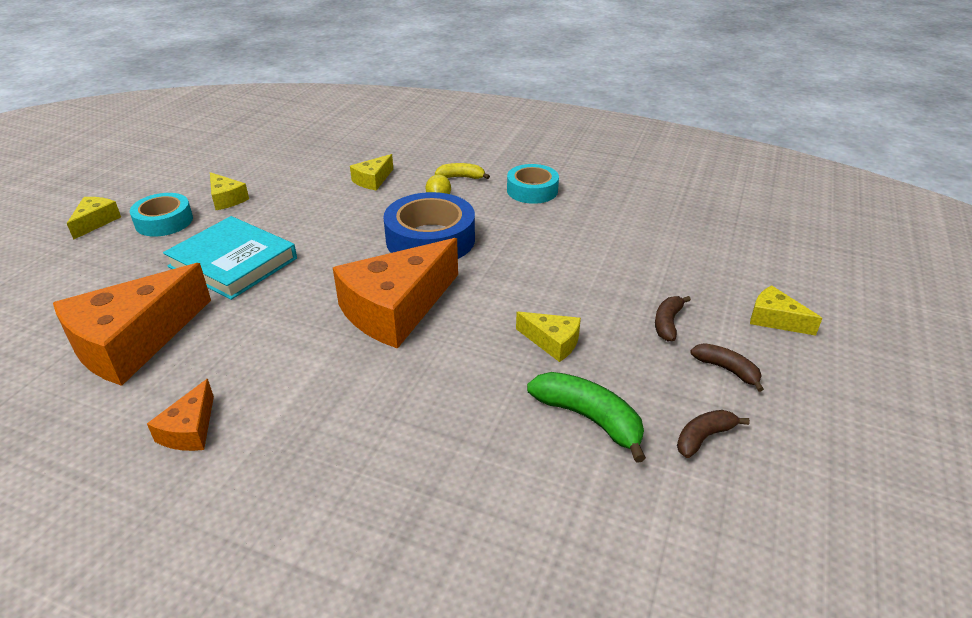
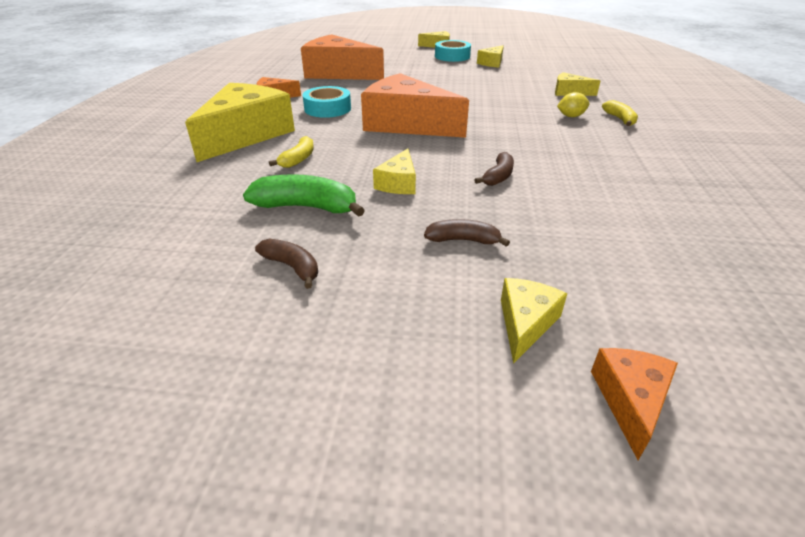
camera: 75 degrees right, 0 degrees up
(233, 262) = (424, 77): turquoise book -> none
(347, 470) = (246, 135): none -> yellow cheese
(430, 239) = (506, 122): blue tape -> none
(460, 416) = (298, 159): none -> yellow banana
(532, 190) = (640, 150): turquoise tape -> turquoise tape (327, 108)
(589, 418) = (306, 207): green banana -> green banana turned 105 degrees counterclockwise
(727, 369) = (402, 281): brown banana -> brown banana (498, 176)
(839, 300) = (630, 401): none -> orange cheese

